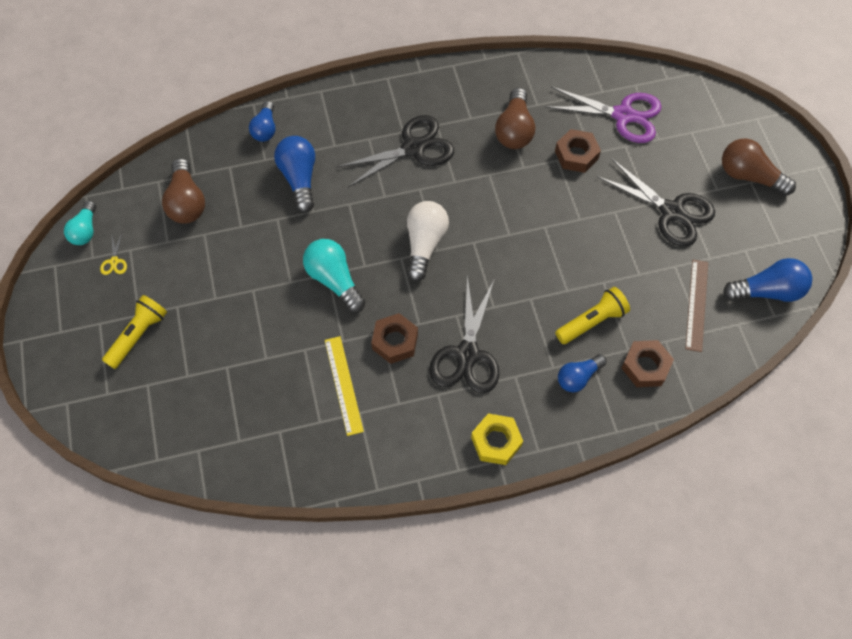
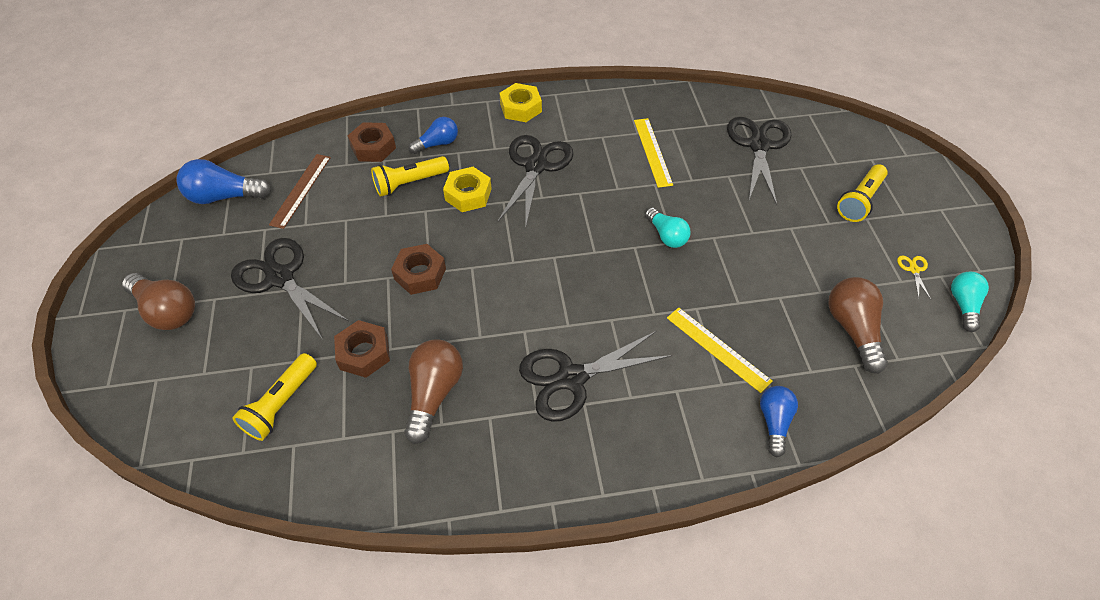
camera: 175 degrees left, 10 degrees down
(226, 403) = (758, 145): none -> black scissors
(299, 178) = (717, 349): blue light bulb -> yellow ruler
(334, 280) = (666, 235): turquoise light bulb -> turquoise light bulb, size x0.66
(395, 341) = (604, 180): brown nut -> brown nut (420, 274)
(425, 244) = (567, 263): white light bulb -> none
(529, 312) = (468, 194): none -> yellow nut
(623, 115) = (281, 404): purple scissors -> yellow flashlight

